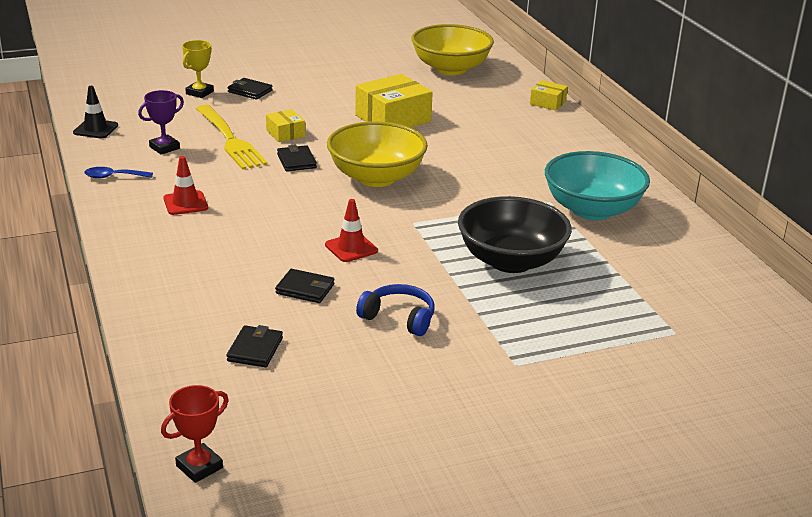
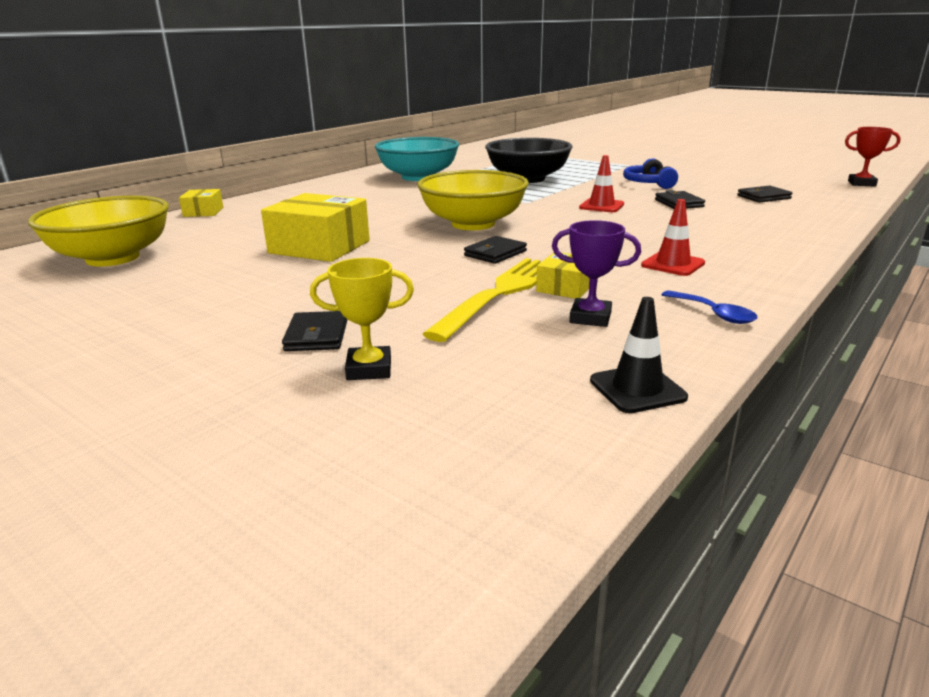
camera: 120 degrees left, 5 degrees down
(285, 133) = (435, 275): yellow box -> yellow box (565, 287)

